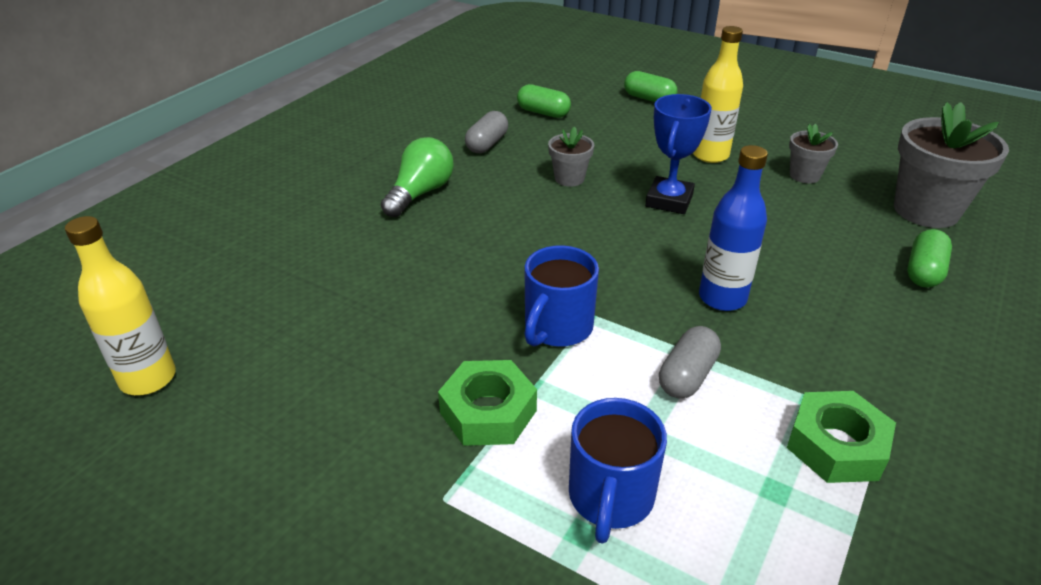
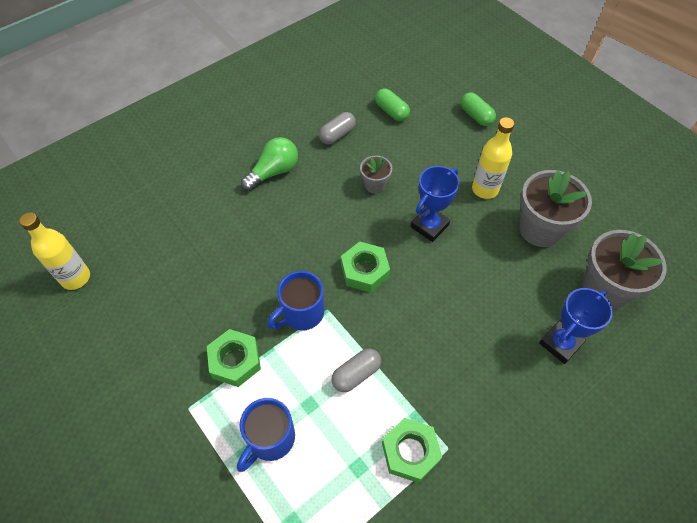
camera: 20 degrees right, 20 degrees up
(616, 261) = (365, 270): none -> green nut
(722, 298) = (413, 322): blue bottle -> none
(804, 175) = (540, 229): grey flower pot -> grey flower pot, size x1.93
(924, 272) = (560, 343): green capsule -> blue trophy

